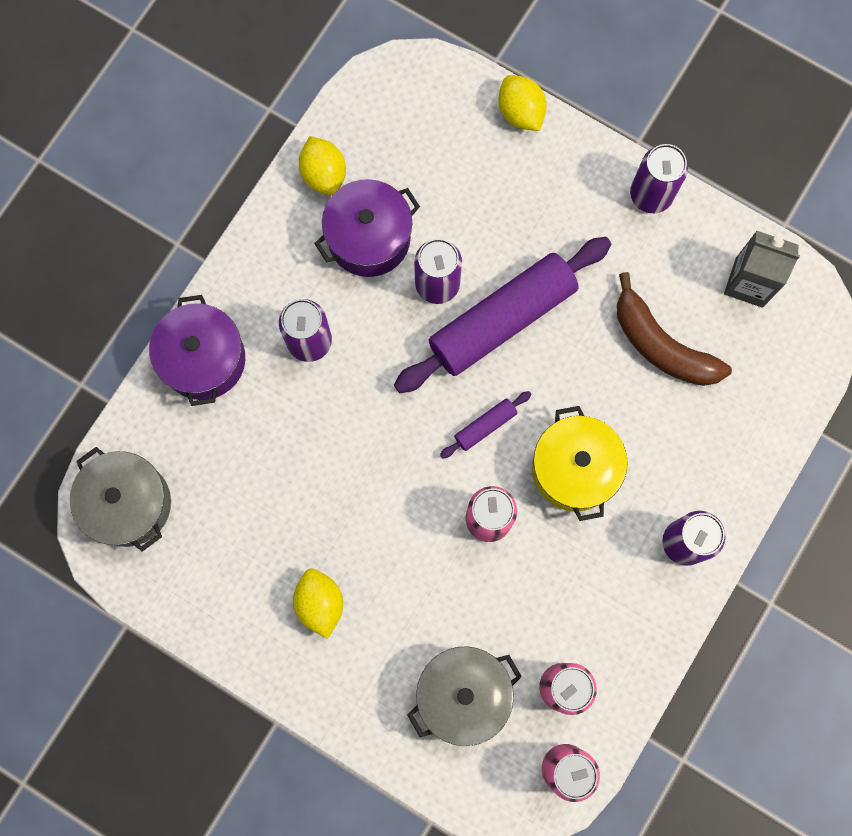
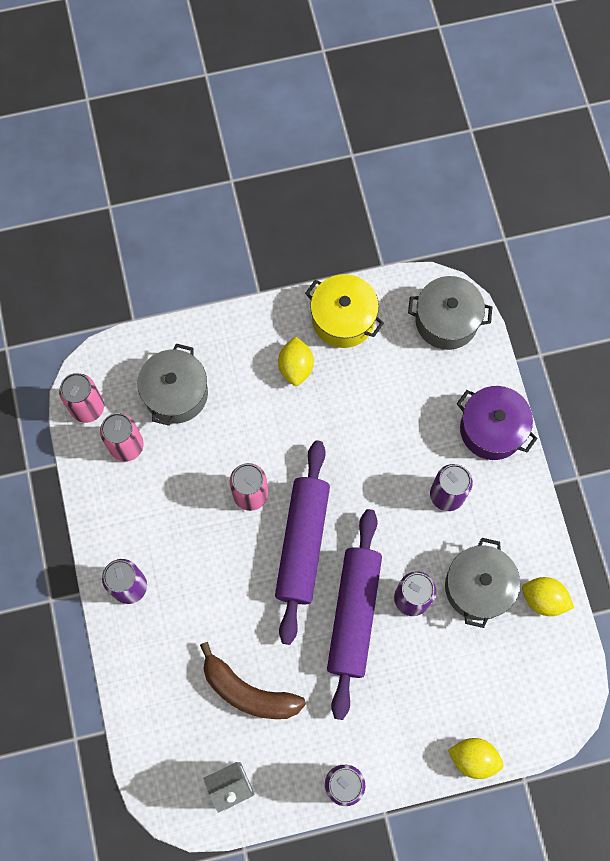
camera: 135 degrees right, 5 degrees down
(320, 603) = (296, 367): yellow lemon -> yellow lemon turned 60 degrees clockwise
(369, 238) = (478, 587): purple pot -> grey pot
(485, 426) = (302, 543): purple rolling pin -> purple rolling pin, size x2.39
(574, 469) = (229, 568): yellow pot -> yellow pot (343, 319)
(661, 345) = (248, 691): brown banana -> brown banana turned 150 degrees counterclockwise

